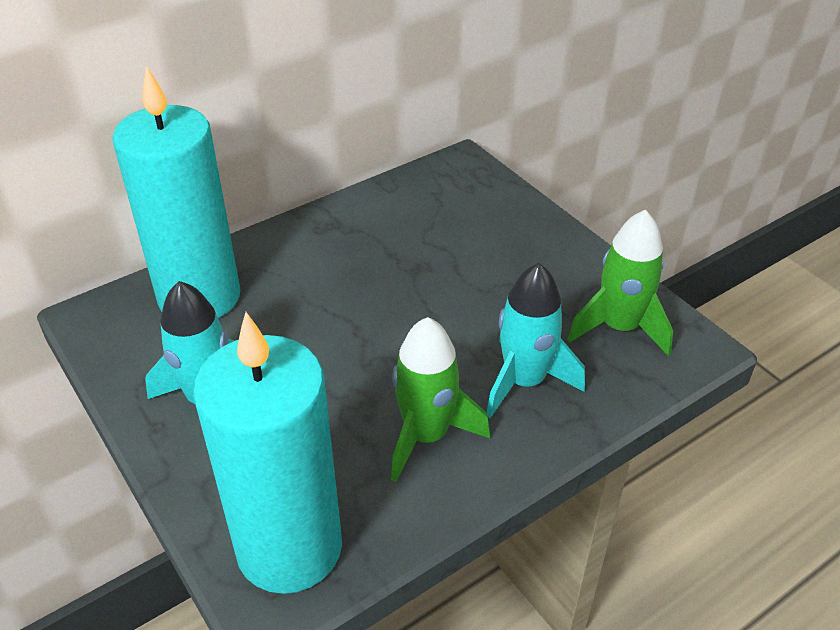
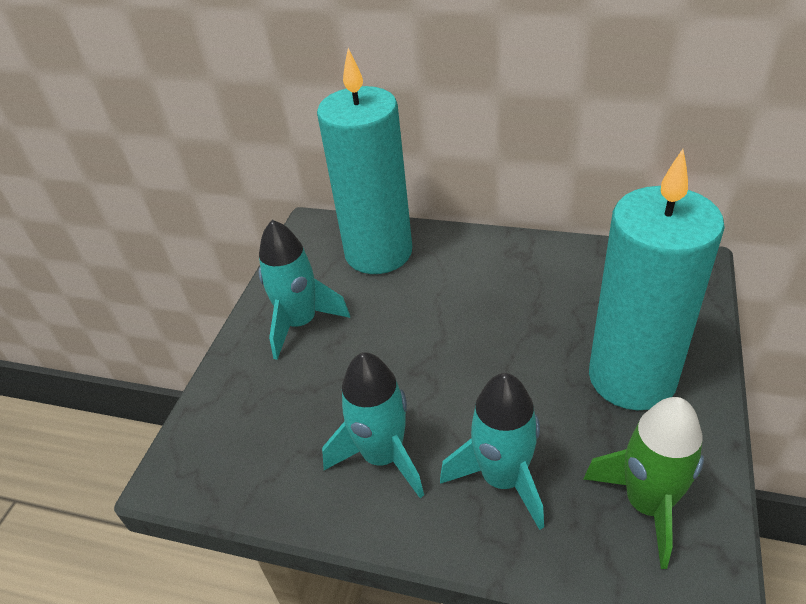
camera: 55 degrees right, 0 degrees up
(289, 547) = (220, 454): turquoise candle -> turquoise candle (632, 377)
(426, 435) = (383, 456): green rocket -> turquoise rocket

